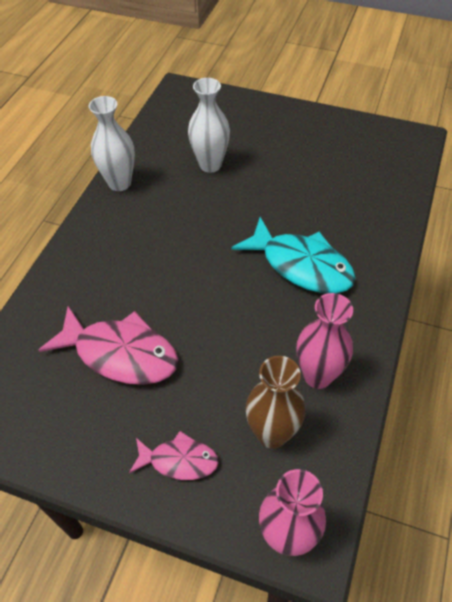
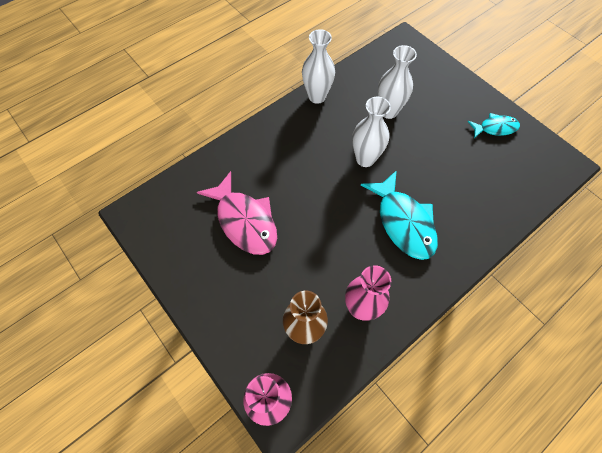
camera: 30 degrees right, 10 degrees up
(179, 460) = (237, 312): pink fish -> none
(217, 222) = (365, 159): none -> white vase
(328, 135) = (495, 128): none -> turquoise fish

